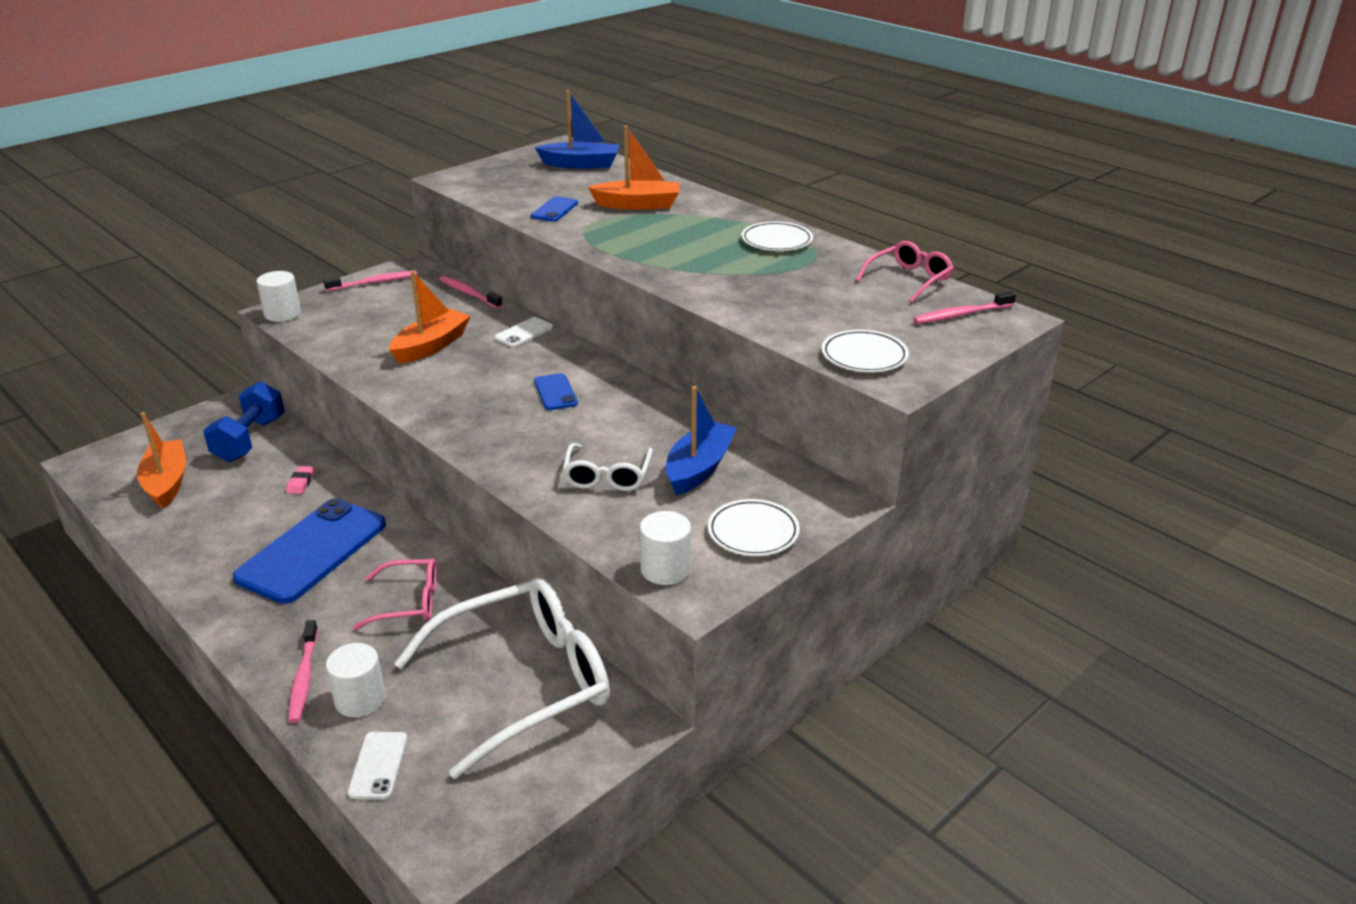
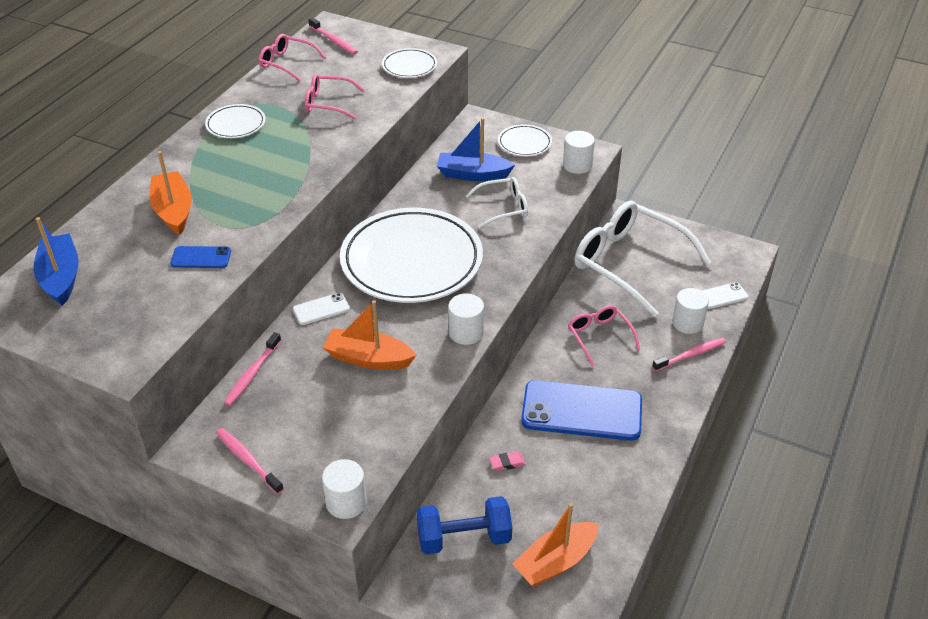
camera: 110 degrees left, 10 degrees up
(411, 403) = (466, 332): none -> white cylinder
(524, 333) = (321, 309): white phone -> white phone turned 45 degrees counterclockwise
(555, 392) = (411, 261): blue phone -> white plate
(793, 292) = (328, 103): none -> pink glasses

